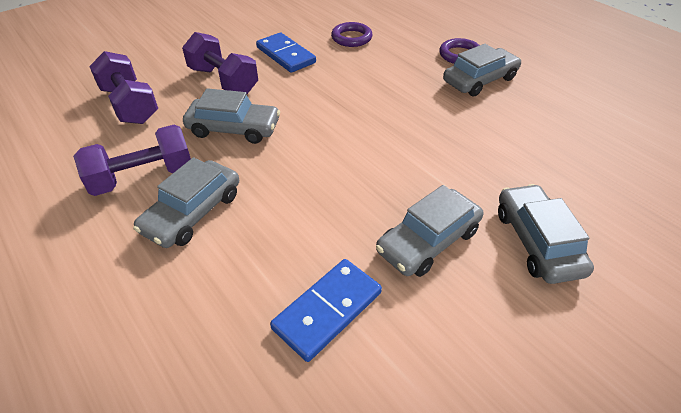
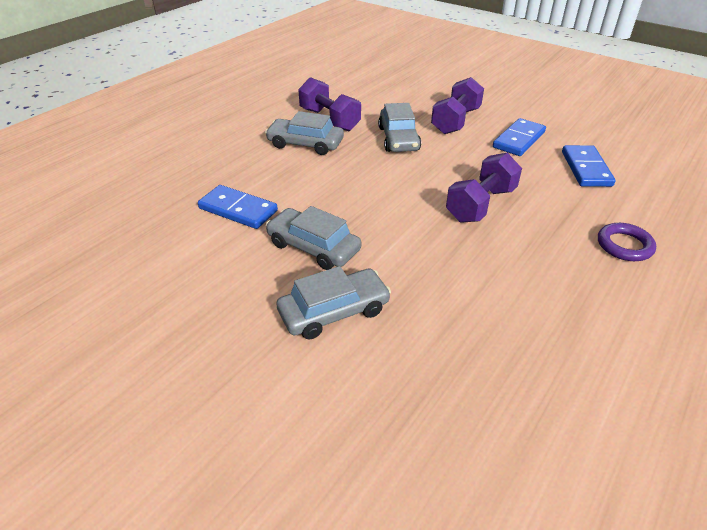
camera: 75 degrees right, 5 degrees down
(130, 105) = (399, 96): purple dumbbell -> purple dumbbell (481, 205)
(351, 38) = (586, 169): purple ring -> blue domino
(480, 80) = (581, 264): grey car -> none

